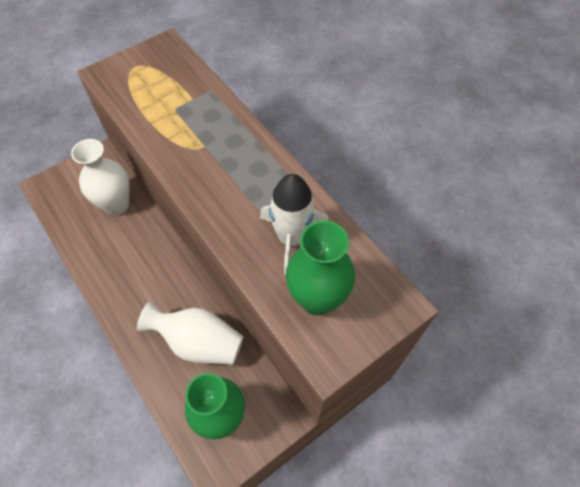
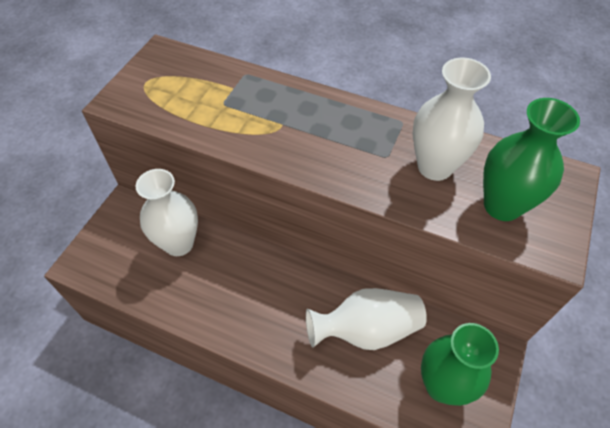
camera: 30 degrees left, 5 degrees down
(291, 238) = (435, 167): white rocket -> white vase

